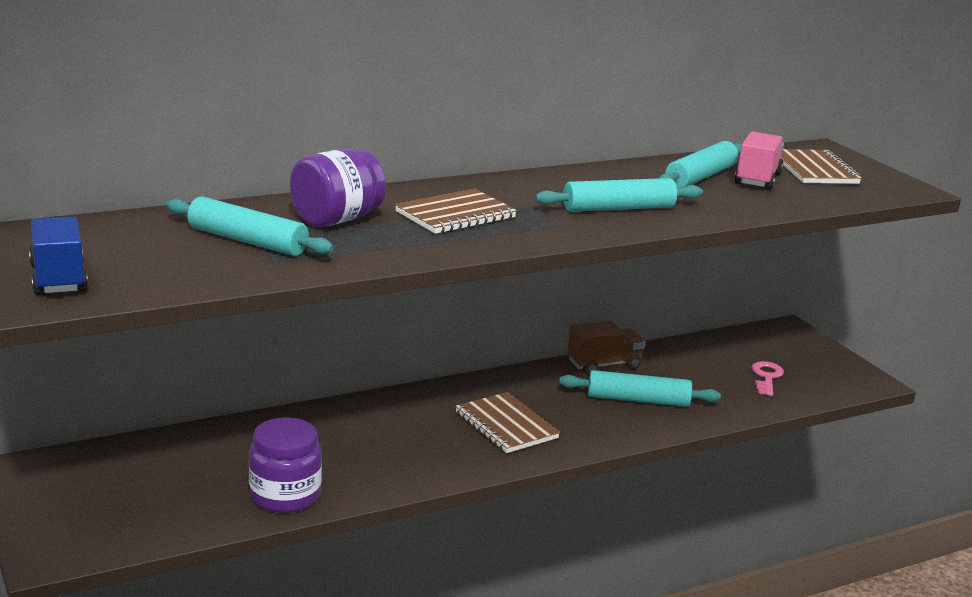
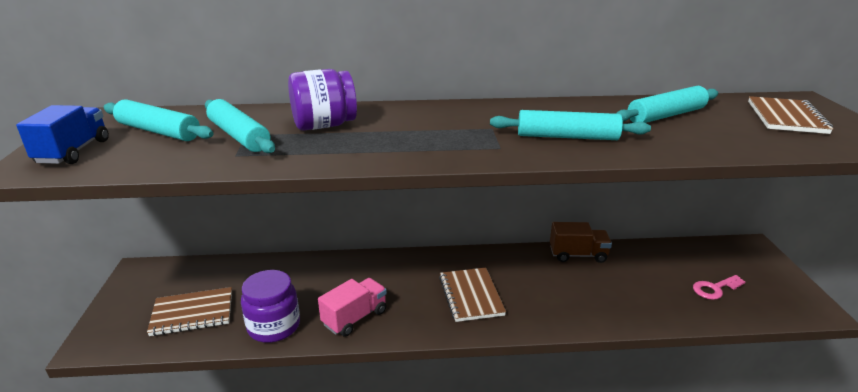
camera: 25 degrees right, 5 degrees up
(455, 215) = (420, 130): brown notebook -> brown notebook (192, 313)
(638, 400) = (590, 291): turquoise rolling pin -> turquoise rolling pin (158, 131)
(757, 179) = (722, 121): pink truck -> pink truck (355, 318)
(766, 377) = (715, 289): pink key -> pink key turned 150 degrees counterclockwise

